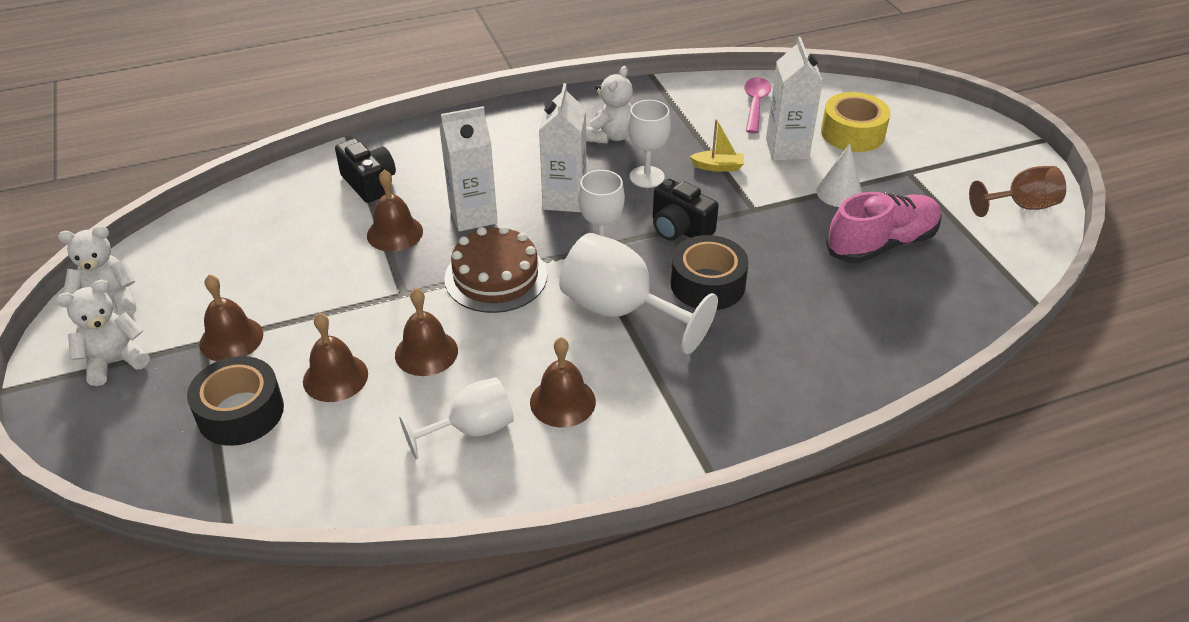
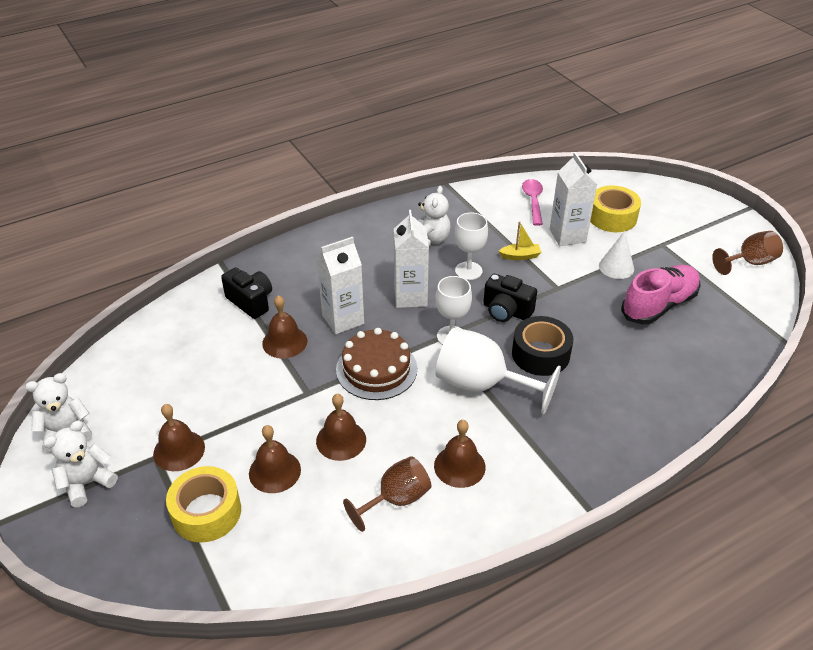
camera: 10 degrees left, 0 degrees up
(240, 412) = (206, 512): black tape -> yellow tape
(472, 429) = (396, 499): white goblet -> brown goblet

